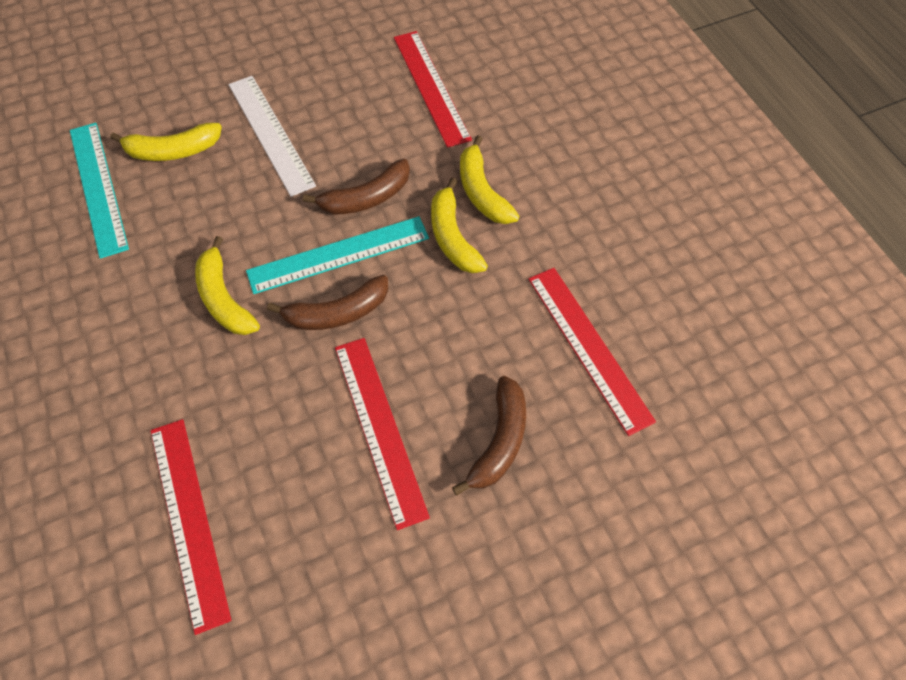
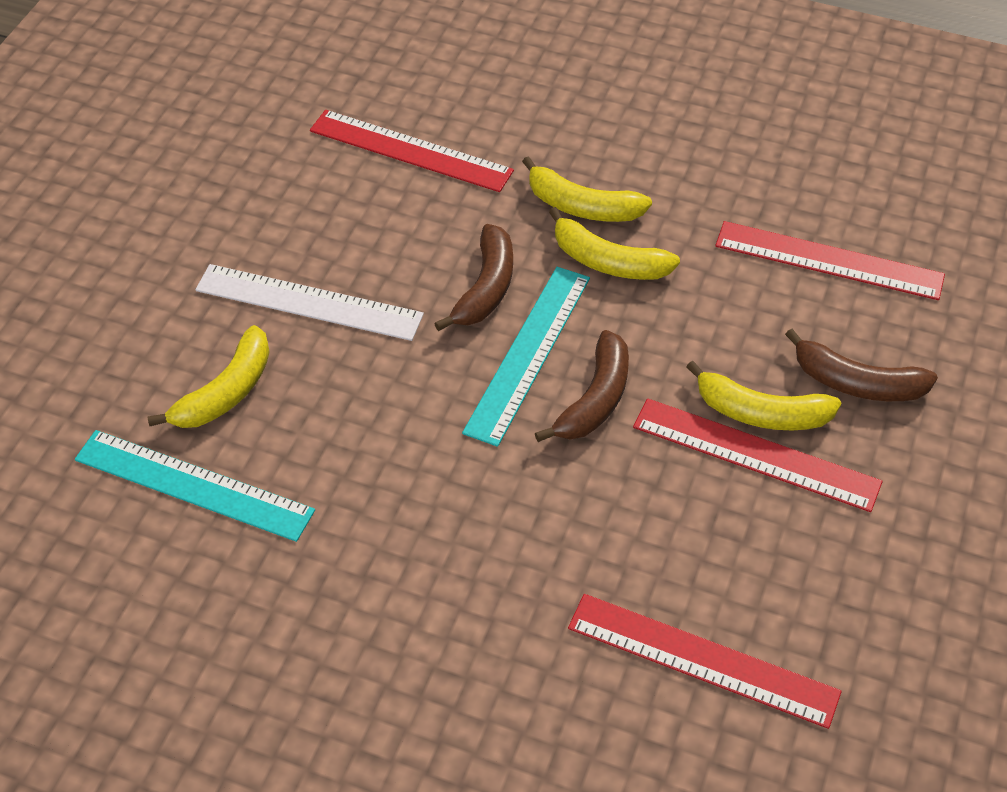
camera: 45 degrees left, 10 degrees down
(224, 298) = (475, 472): yellow banana -> yellow banana (761, 413)
(499, 441) = (857, 383): brown banana -> brown banana turned 135 degrees clockwise

